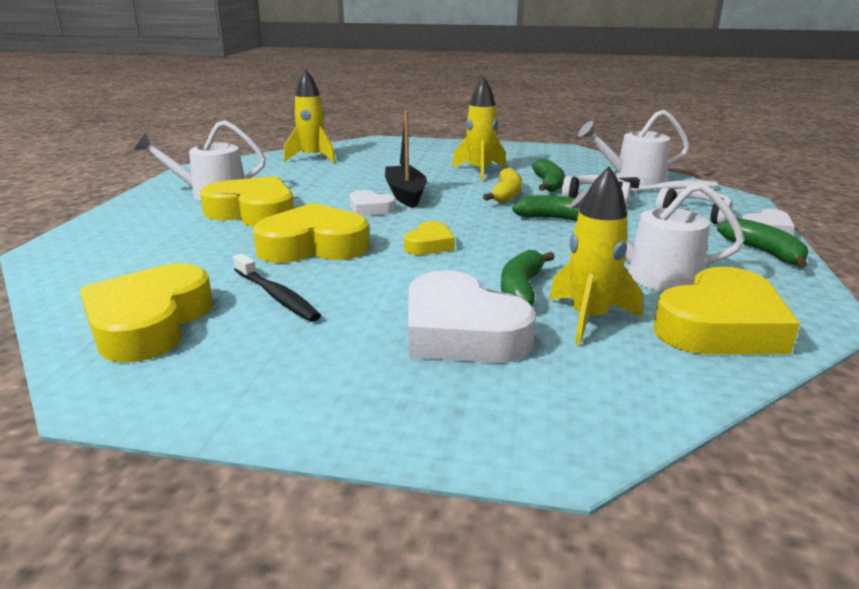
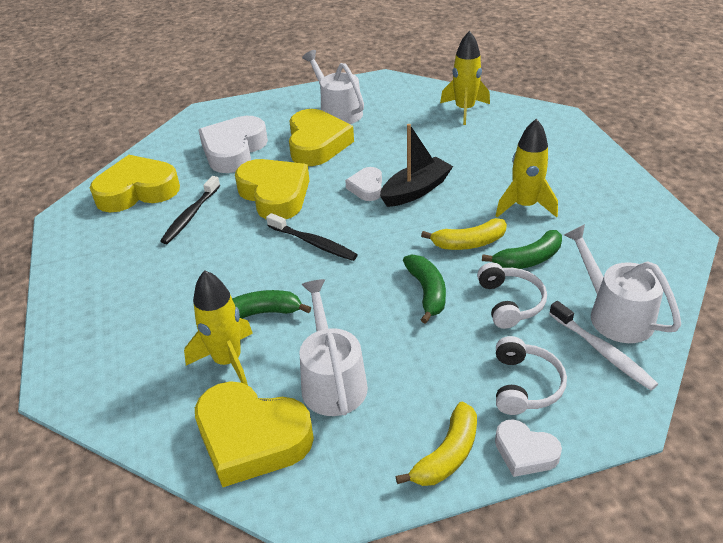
camera: 65 degrees right, 15 degrees up
(429, 245) = (313, 243): yellow heart -> black toothbrush
(461, 332) = (179, 306): white heart -> white heart (234, 150)
(764, 252) = (447, 455): green banana -> yellow banana

